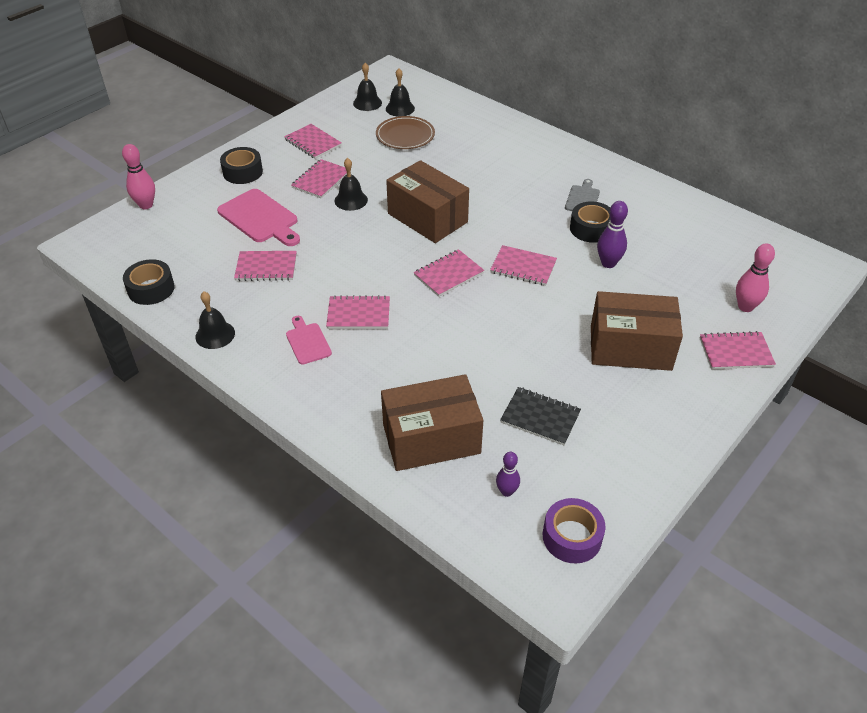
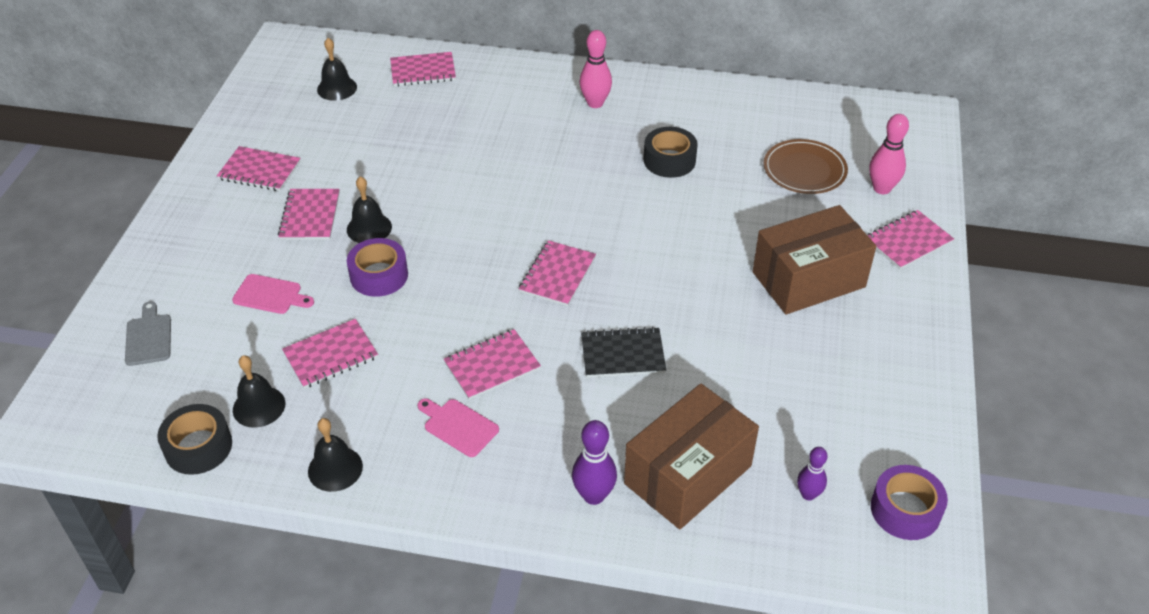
camera: 30 degrees left, 0 degrees up
(146, 205) = (94, 338): pink bowling pin -> pink bowling pin (595, 103)
(243, 172) = (196, 243): black tape -> none
(260, 218) = (270, 295): pink cutting board -> pink cutting board, size x0.57
(333, 231) = (379, 275): none -> purple tape
(367, 103) = (289, 94): black bell -> black bell (259, 406)
(405, 135) = (371, 121): brown plate -> brown plate (804, 170)
(427, 218) = (480, 215): brown box -> none
(523, 267) = (632, 233): pink notebook -> pink notebook (423, 71)
(540, 417) = (779, 397): black notebook -> black notebook (623, 355)
(582, 198) = (634, 128): grey cutting board -> grey cutting board (148, 337)
(608, 263) = (717, 193): purple bowling pin -> purple bowling pin (593, 495)

